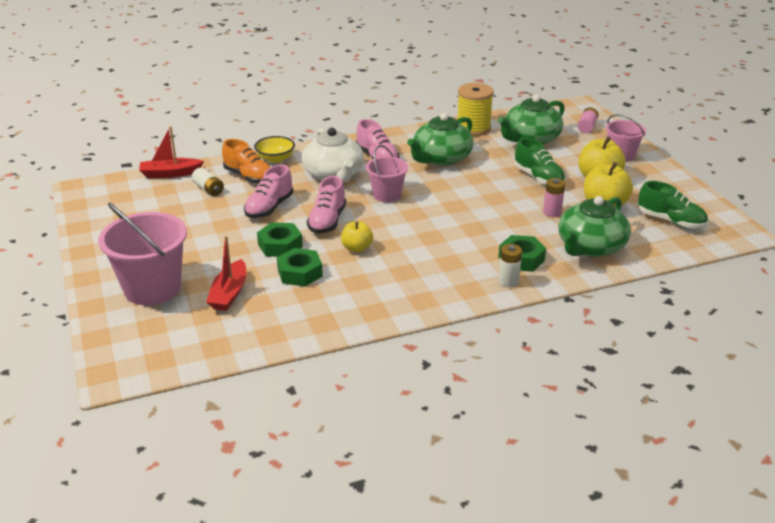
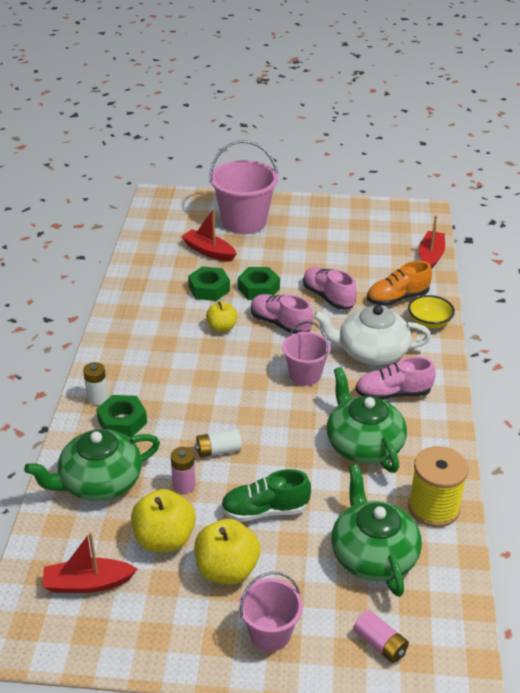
camera: 115 degrees right, 5 degrees up
(208, 189) = (386, 271): white battery -> white battery (218, 450)
(590, 247) = (99, 482): green teapot -> green teapot turned 90 degrees counterclockwise
(670, 221) = (87, 583): green shoe -> red boat

